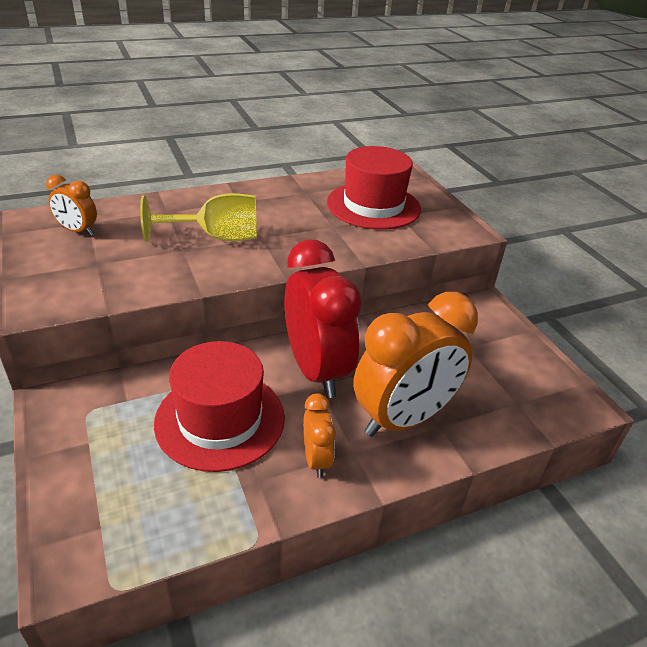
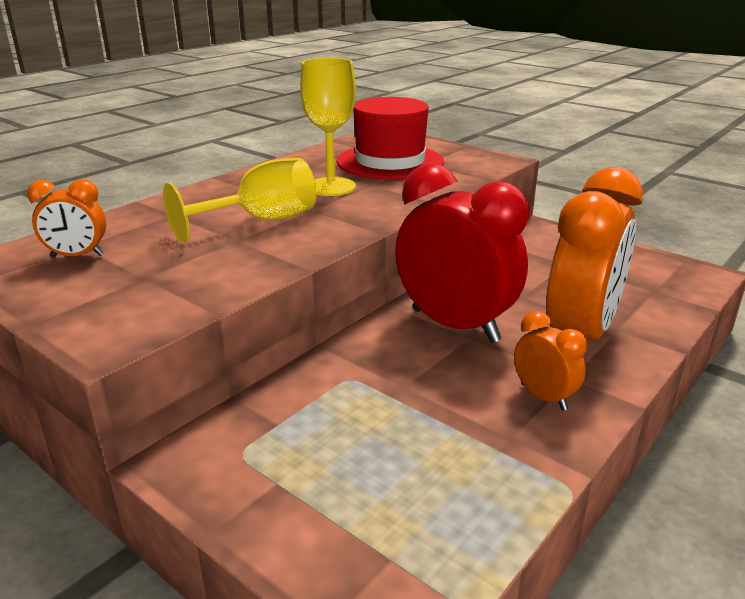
camera: 25 degrees left, 10 degrees down
(220, 419) = (406, 401): red hat -> none
(299, 219) = (331, 187): none -> yellow goblet

